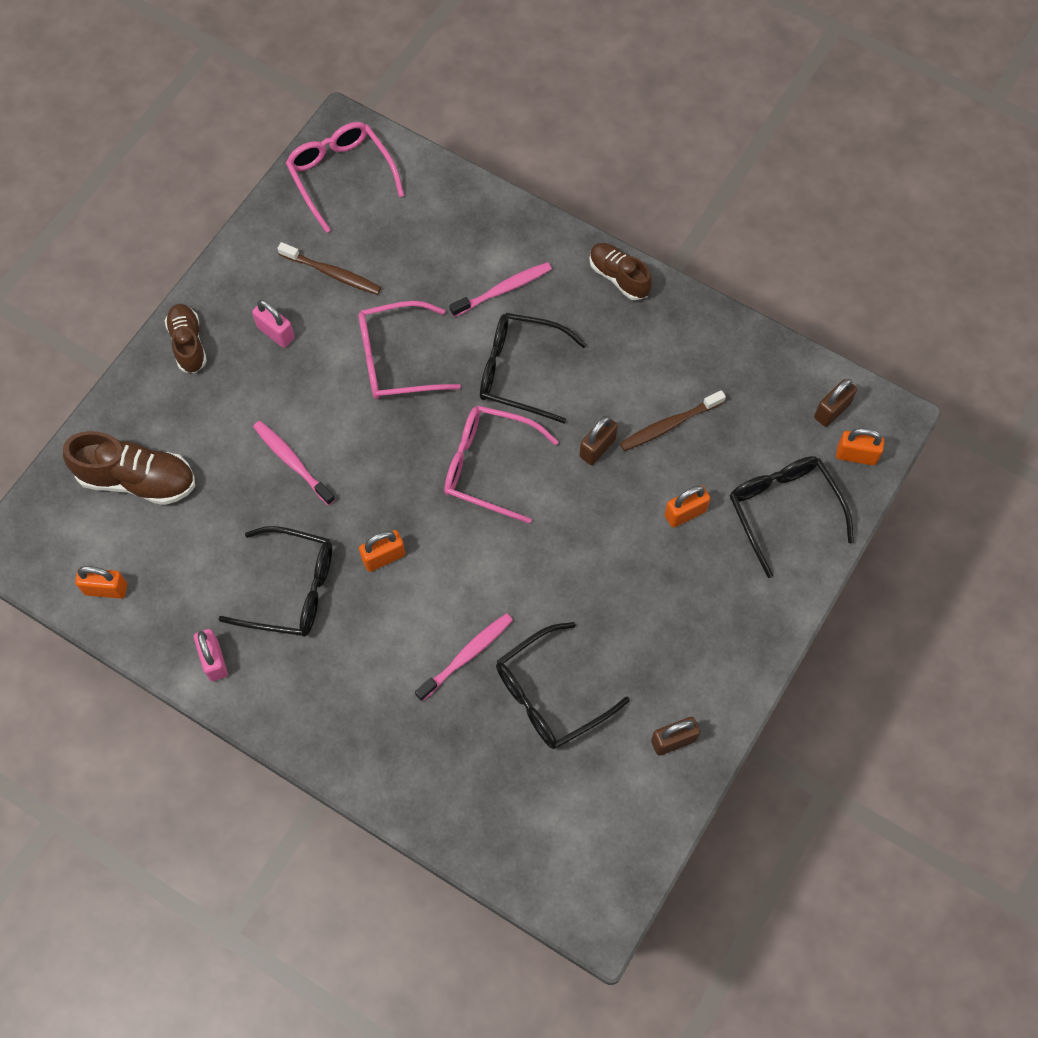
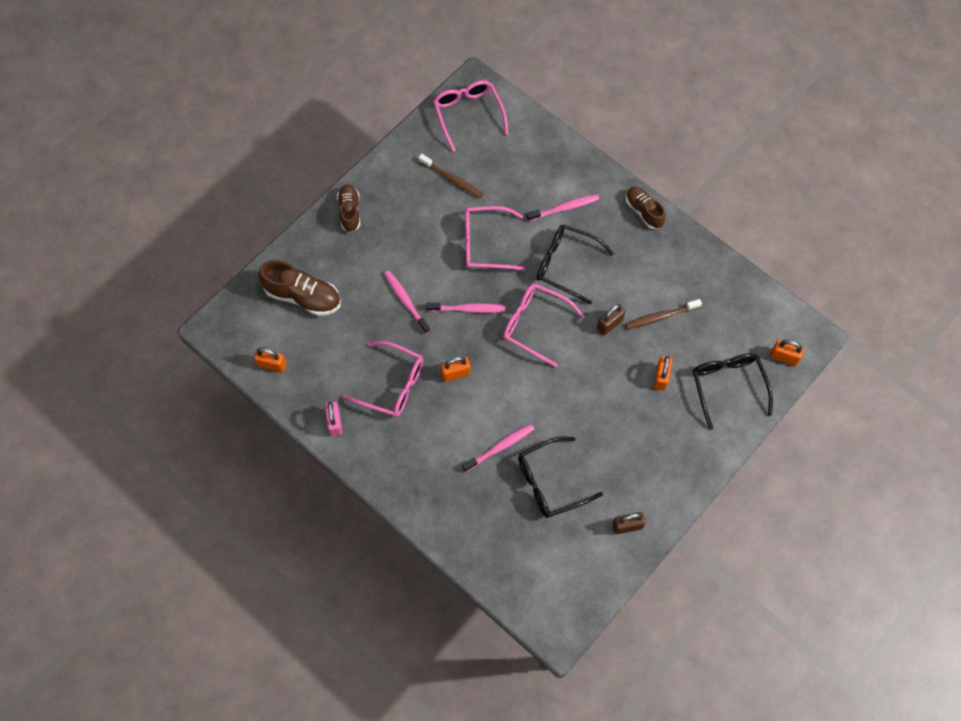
camera: 10 degrees right, 0 degrees up
(276, 333) = (408, 213): pink padlock -> none
(292, 589) = (392, 385): black glasses -> pink glasses
(386, 459) = (468, 309): none -> pink toothbrush
(685, 513) = (661, 377): orange padlock -> orange padlock turned 60 degrees counterclockwise
(832, 410) = (773, 324): brown padlock -> none

